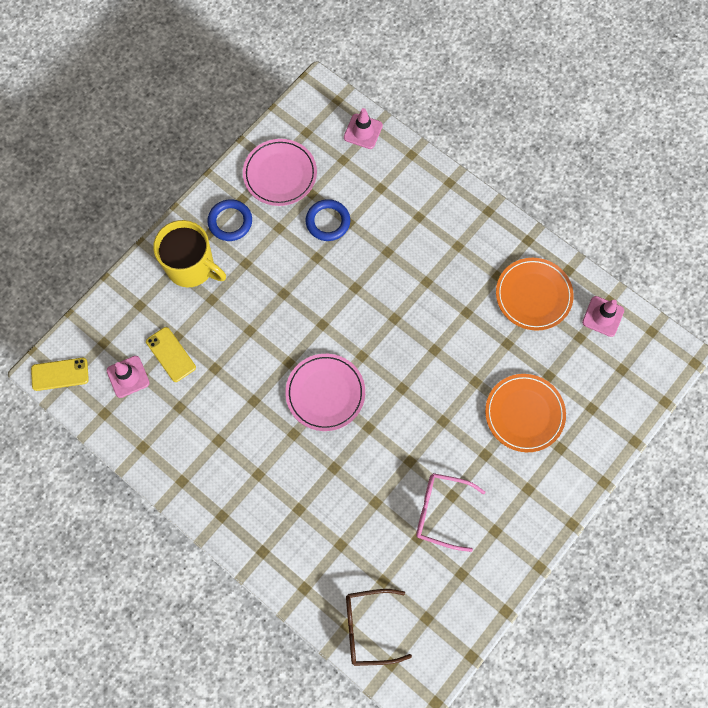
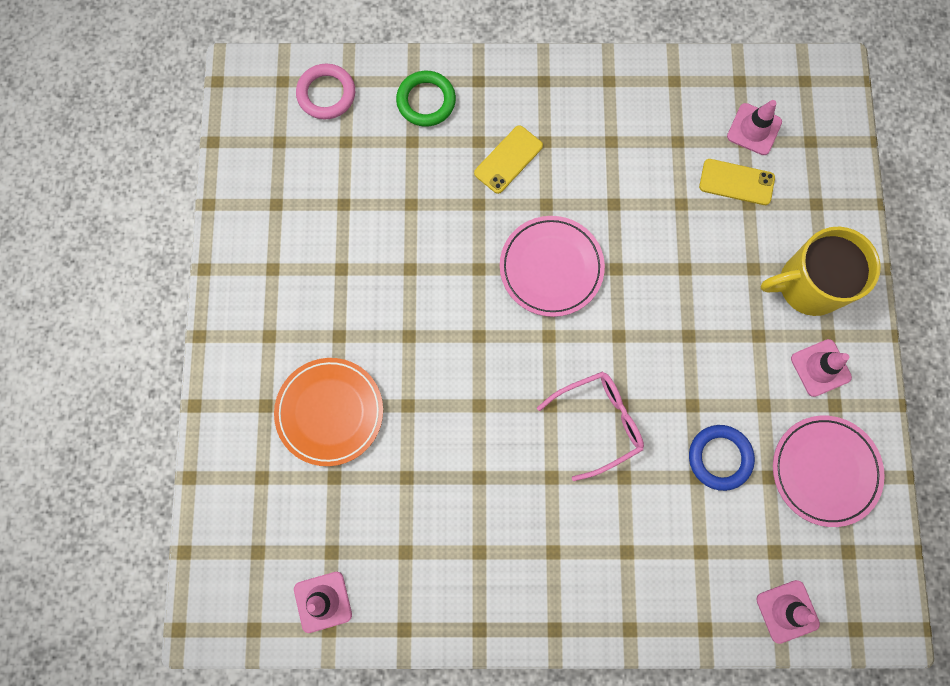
camera: 140 degrees right, 5 degrees up
(60, 374) = (817, 81): yellow phone -> yellow phone (508, 159)
(230, 222) = (820, 368): blue ring -> pink traffic cone
(308, 566) = (426, 101): none -> green ring
(369, 628) = (326, 94): brown glasses -> pink ring
(441, 511) = (340, 245): pink glasses -> pink glasses (598, 423)
(533, 295) = (420, 561): orange plate -> none

